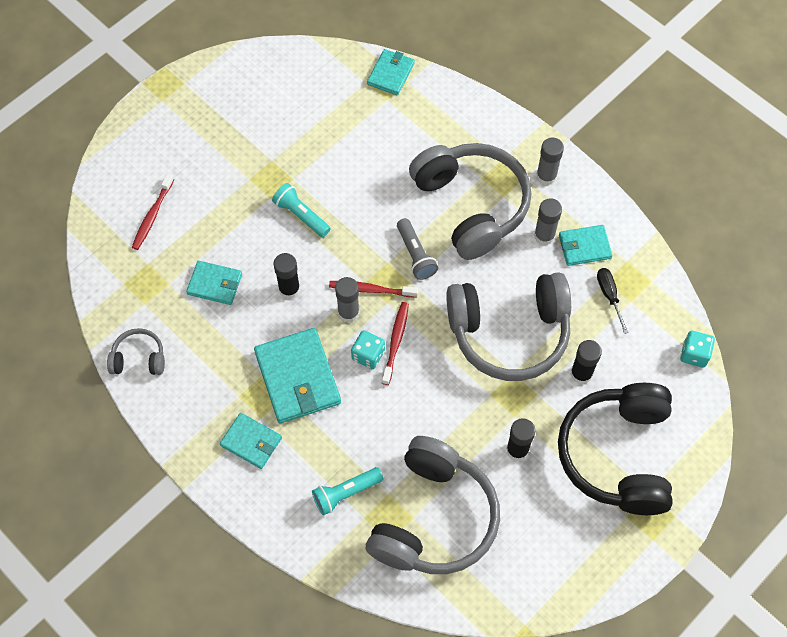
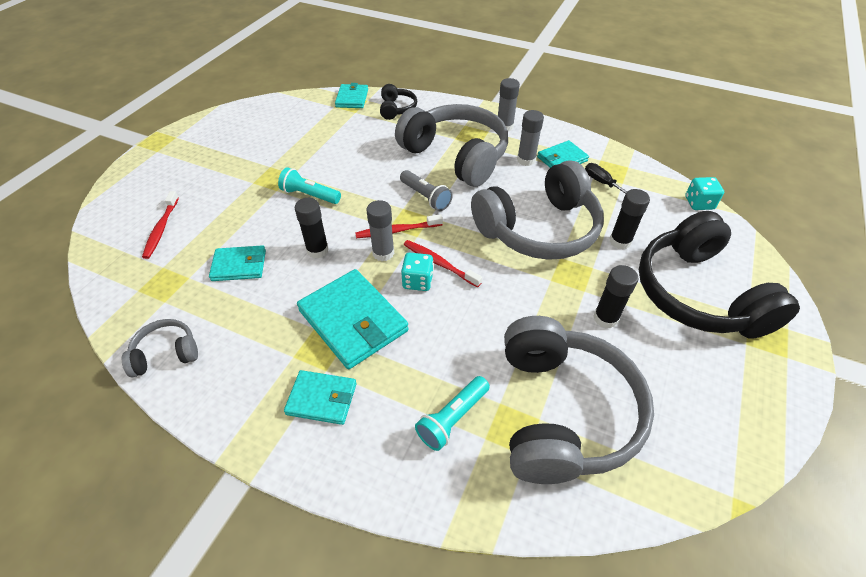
camera: 20 degrees left, 15 degrees down
(395, 342) = (439, 263): red toothbrush -> red toothbrush turned 45 degrees counterclockwise
(435, 108) = (396, 109): none -> black headphones

